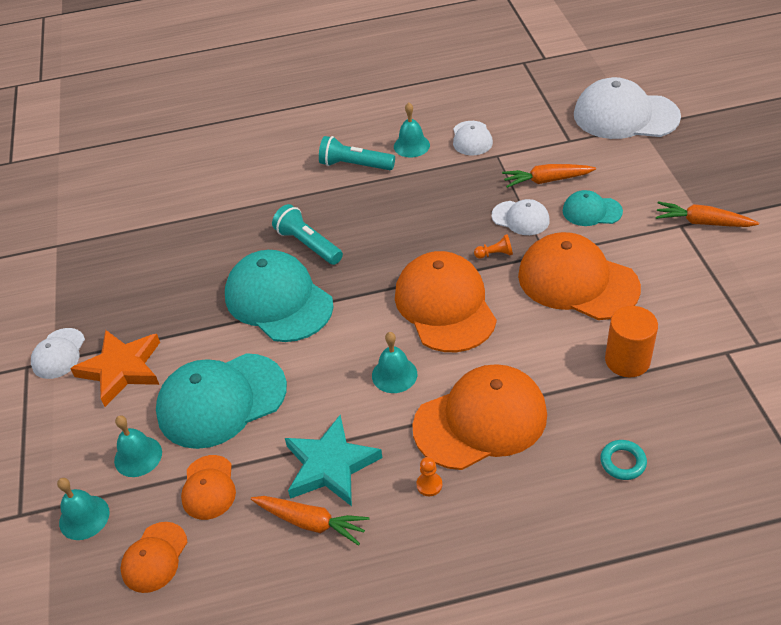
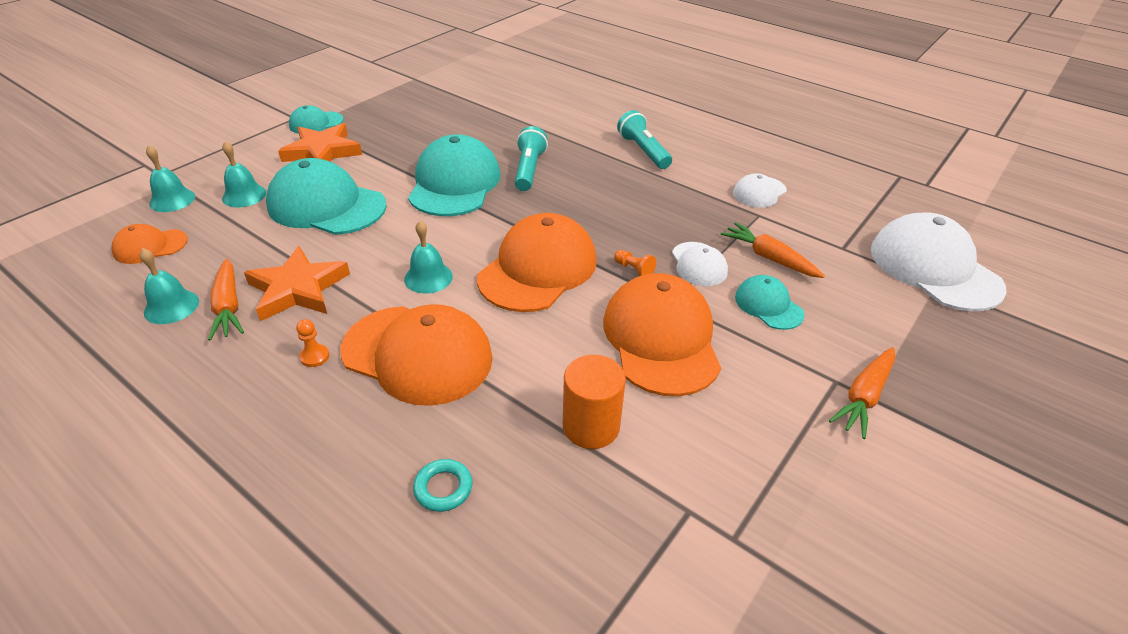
camera: 45 degrees right, 5 degrees down
(58, 354) = (316, 123): white cap -> turquoise cap
(209, 487) = (234, 239): orange cap -> none
(330, 465) = (298, 289): turquoise star -> orange star
(411, 145) = (704, 166): turquoise bell -> turquoise bell (171, 306)
(702, 222) = (864, 397): orange carrot -> orange carrot turned 120 degrees counterclockwise

